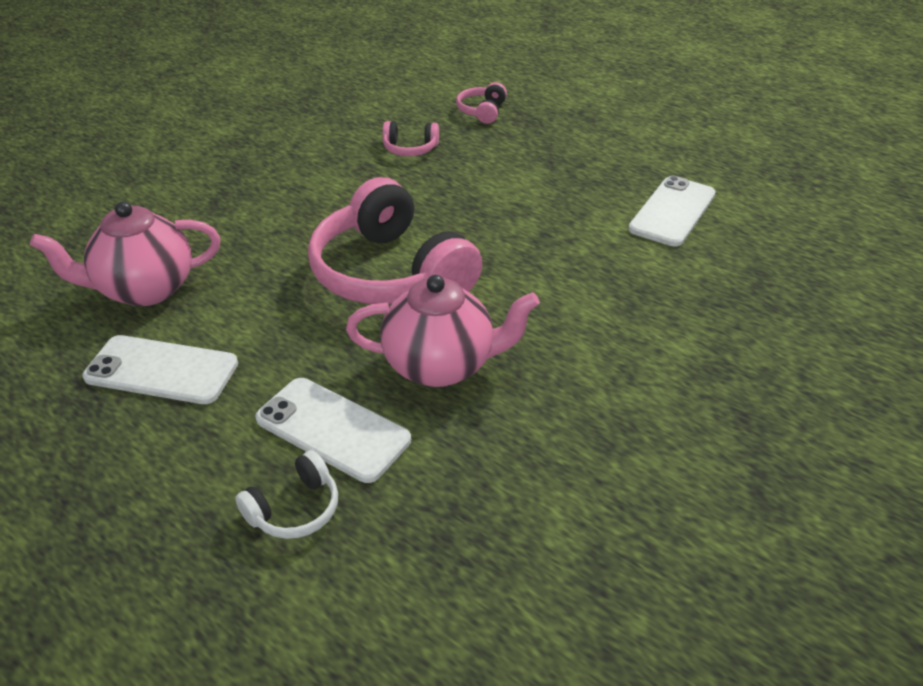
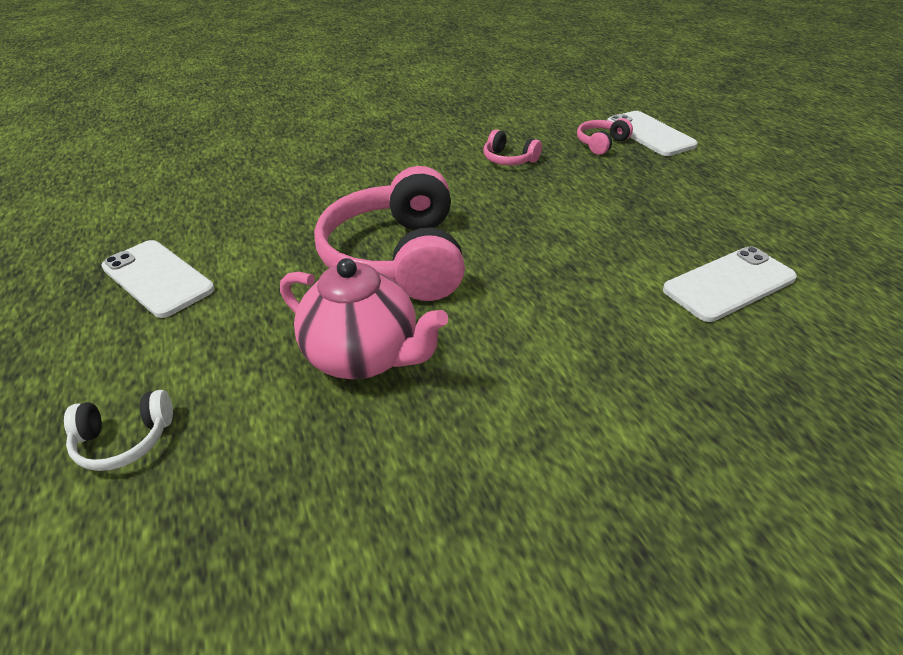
camera: 30 degrees right, 0 degrees up
(144, 289) = (209, 213): pink teapot -> none
(333, 429) = (223, 379): white phone -> white phone (650, 134)

